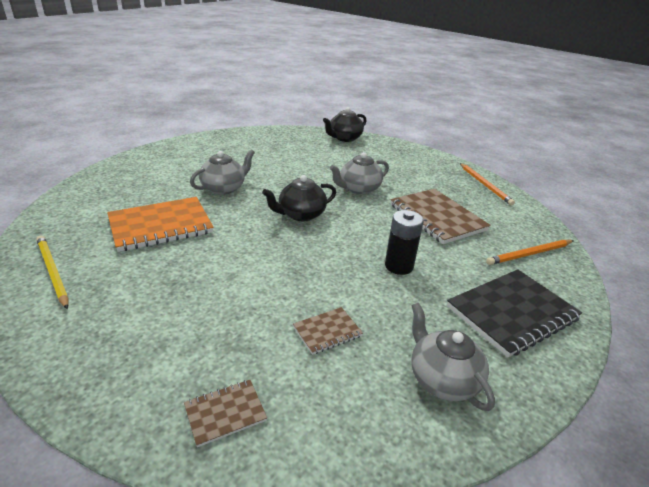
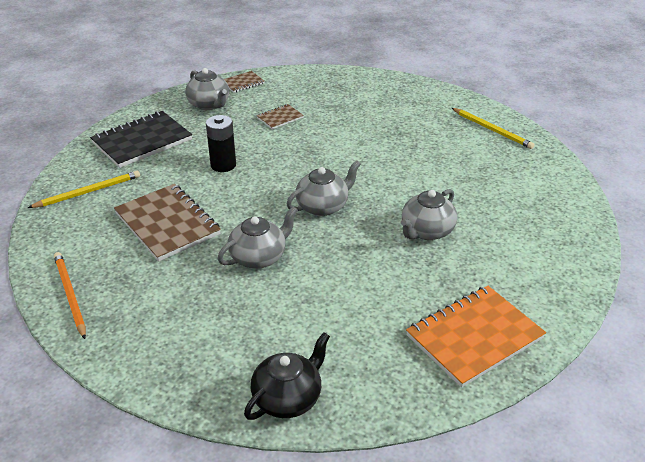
camera: 175 degrees right, 5 degrees up
(161, 226) = (451, 175): orange notebook -> orange notebook (474, 337)
(225, 413) = (327, 83): brown notebook -> brown notebook (243, 83)
(301, 214) = (323, 206): black teapot -> grey teapot
(529, 254) = (88, 192): orange pencil -> yellow pencil

